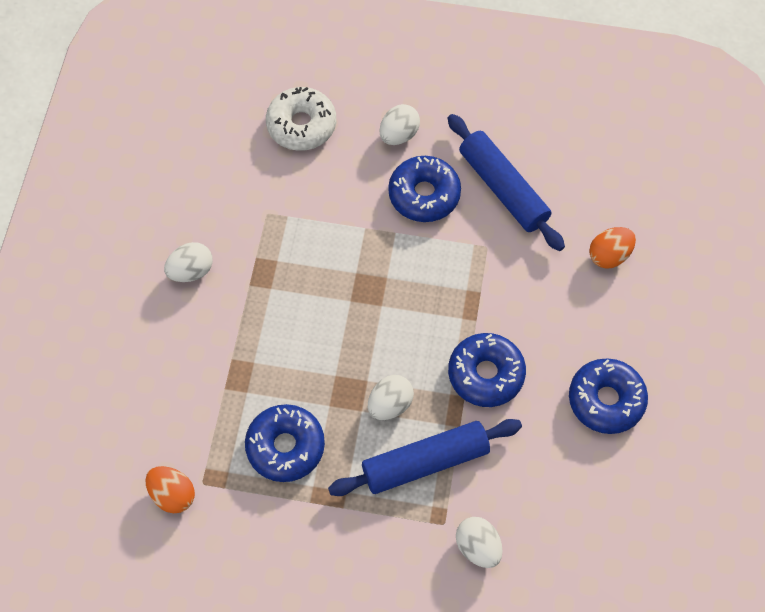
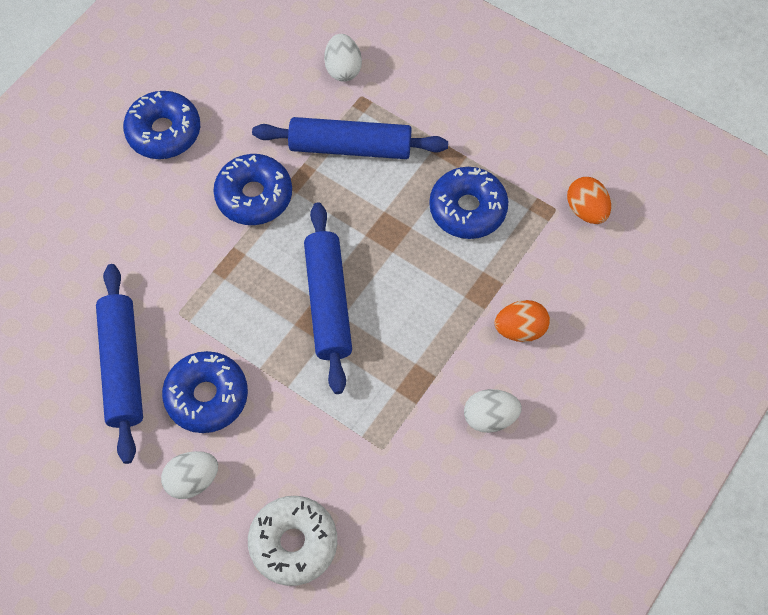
camera: 155 degrees left, 0 degrees up
(368, 307) = (328, 302): none -> blue rolling pin
(390, 404) = (355, 206): white egg -> none
(609, 255) = (68, 253): orange egg -> orange egg (520, 329)

